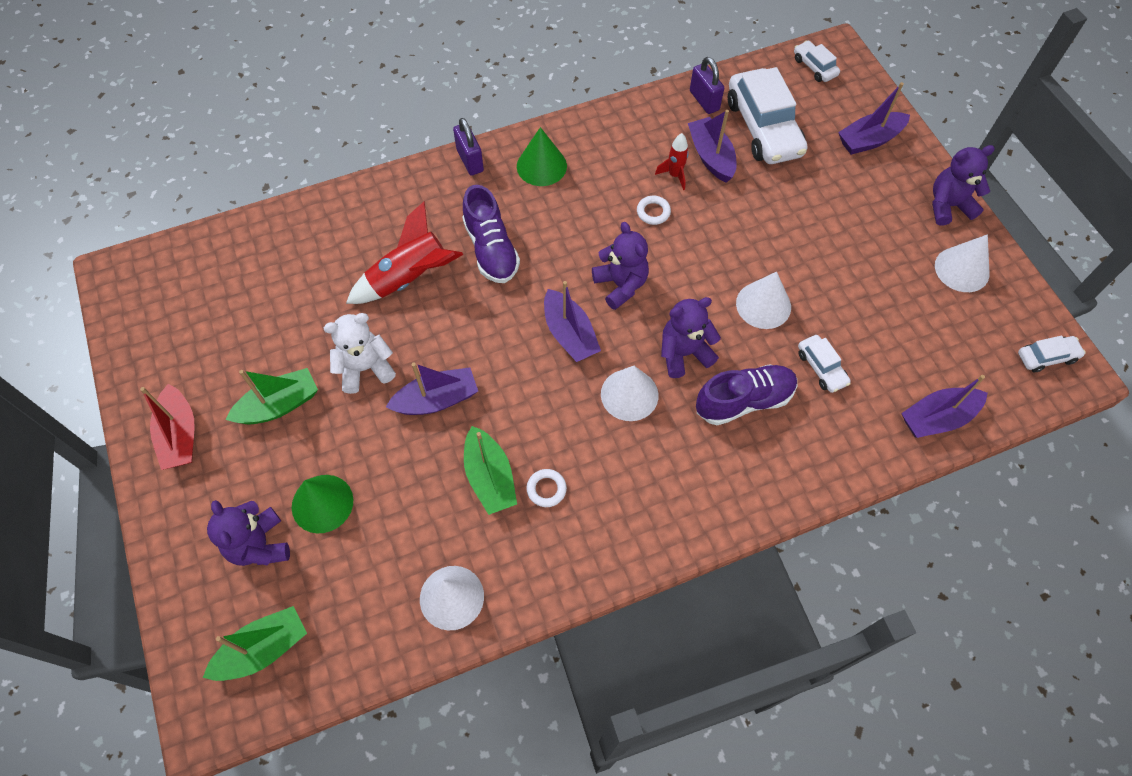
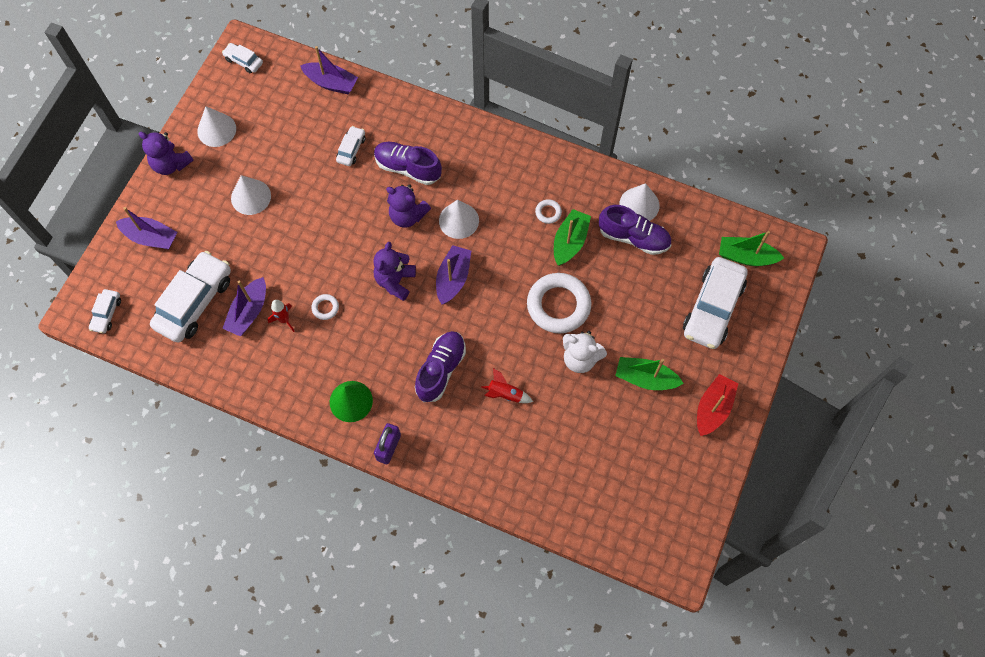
camera: 135 degrees left, 5 degrees up
(259, 545) = (712, 308): purple teddy bear -> white car
(322, 503) = (664, 302): green cone -> none
(410, 278) = (505, 394): red rocket -> red rocket, size x0.54
(422, 548) = (633, 237): none -> purple shoe
(437, 400) = (558, 305): purple boat -> white ring
(704, 100) = (201, 354): purple padlock -> none
(763, 305) = (337, 203): white cone -> white cone (251, 197)

